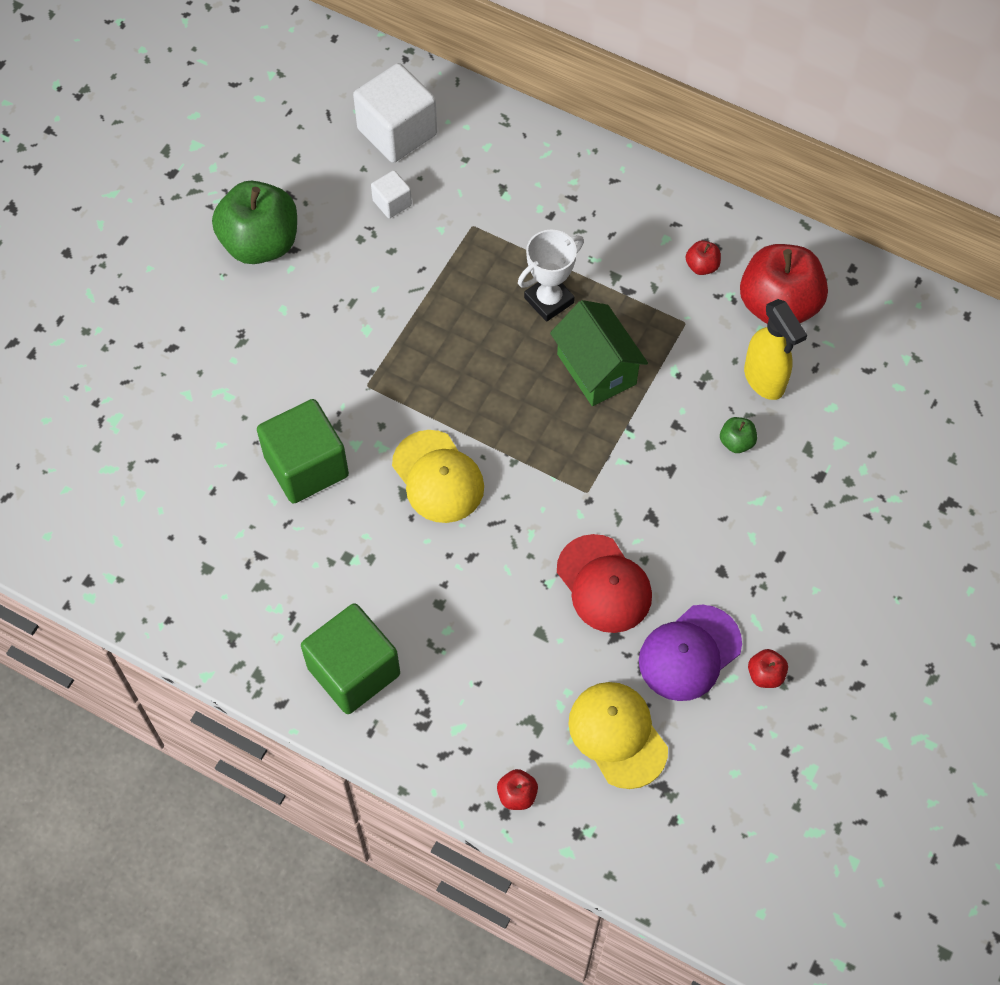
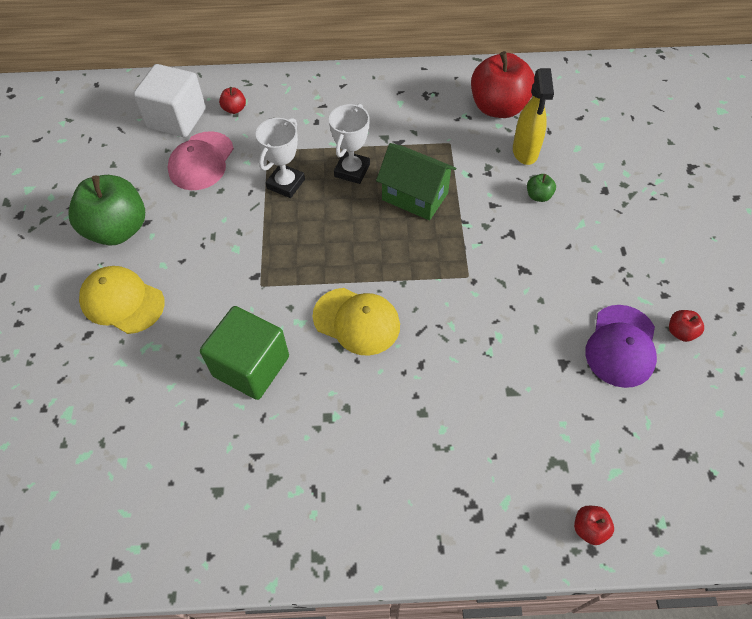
camera: 30 degrees left, 5 degrees down
(353, 671) = (393, 505): green cube -> none
(392, 203) = (201, 161): white cube -> pink cap
(466, 279) = (286, 184): none -> white trophy
(604, 584) = (527, 331): red cap -> none
(617, 735) = (622, 434): yellow cap -> yellow cap (122, 301)
(702, 266) = (434, 107): red apple -> red apple (234, 109)
(764, 380) = (525, 152): yellow spray bottle -> yellow spray bottle turned 60 degrees clockwise

